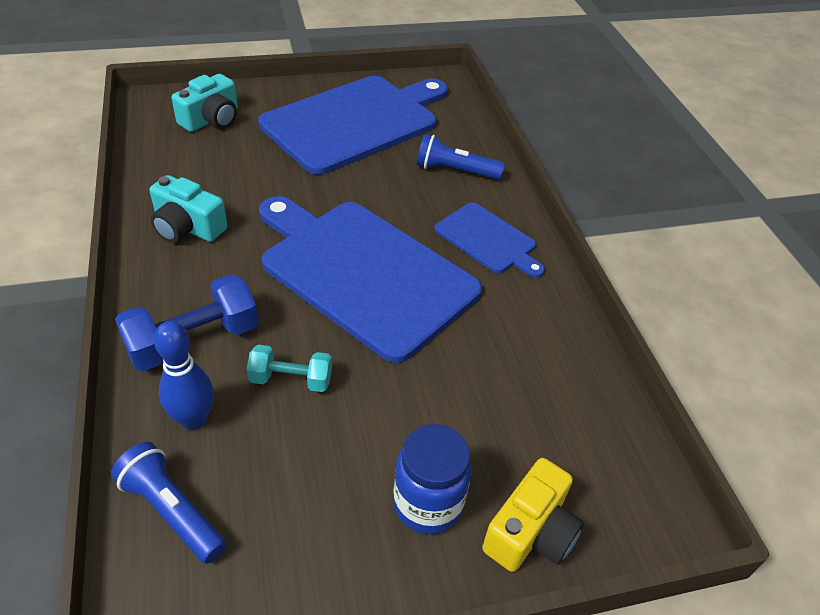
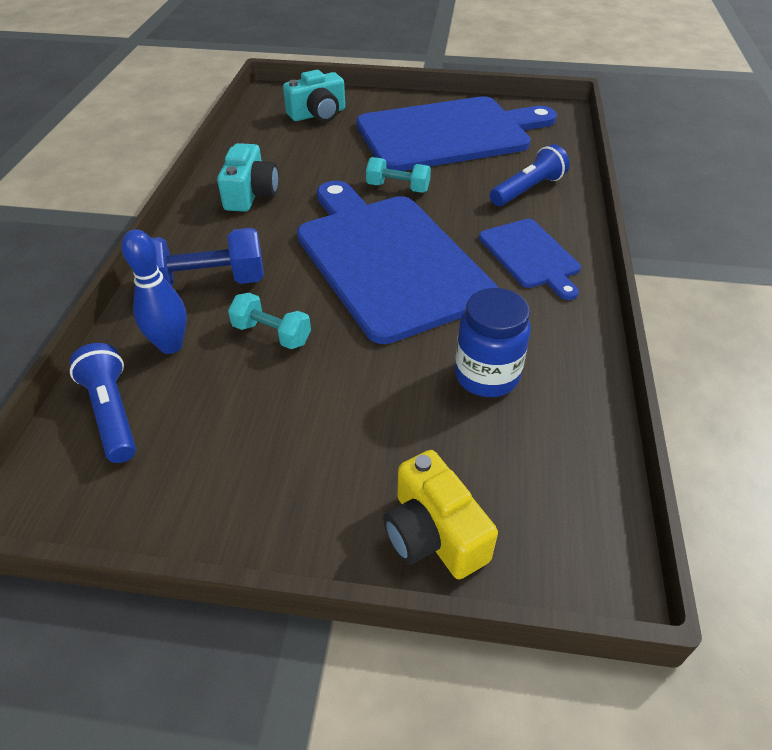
camera: 25 degrees right, 0 degrees up
(187, 227) = (250, 194): turquoise camera -> turquoise camera turned 135 degrees counterclockwise
(335, 191) = (398, 188): none -> turquoise dumbbell
(427, 504) = (341, 475): blue jar -> blue jar (486, 376)
(455, 171) = (528, 190): blue flashlight -> blue flashlight turned 105 degrees clockwise
(530, 532) = (433, 534): yellow camera -> yellow camera turned 90 degrees clockwise

